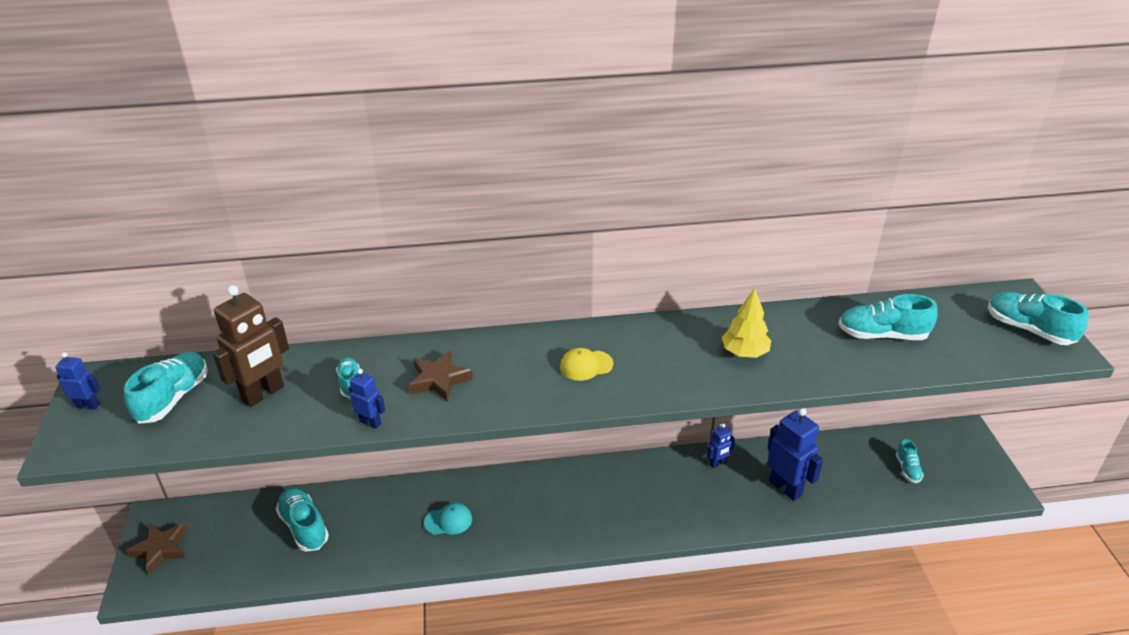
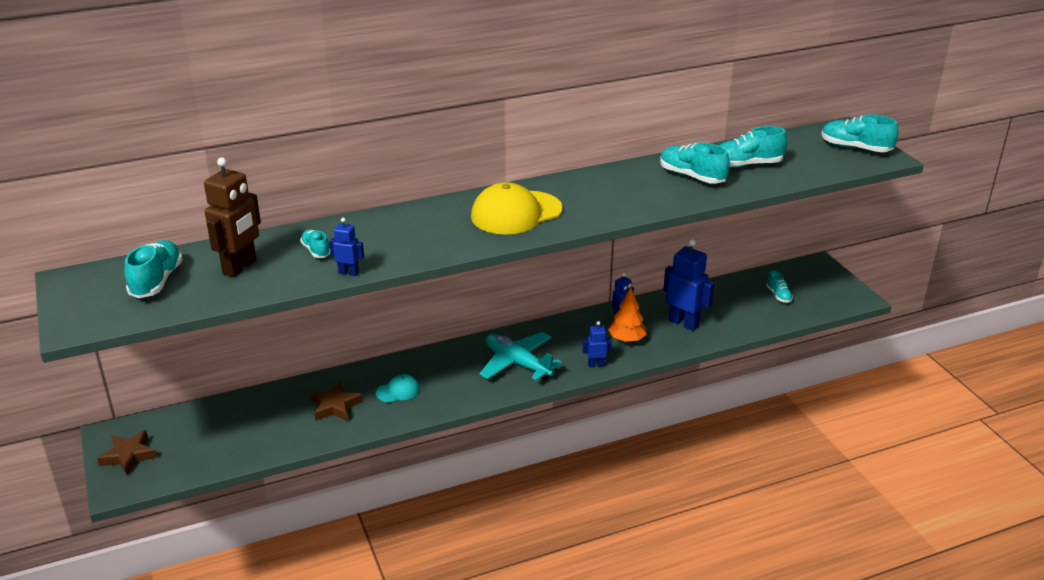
camera: 15 degrees left, 5 degrees down
(88, 405) = (77, 297): blue robot -> blue robot (596, 365)
(304, 527) = (263, 417): turquoise shoe -> turquoise shoe (692, 176)
(439, 380) = (394, 238): brown star -> brown star (335, 406)
(584, 508) = (517, 363): none -> turquoise plane
(586, 365) = (516, 213): yellow cap -> yellow cap, size x2.03
(714, 499) = (627, 339): none -> orange tree
(744, 352) = (642, 189): yellow tree -> none

